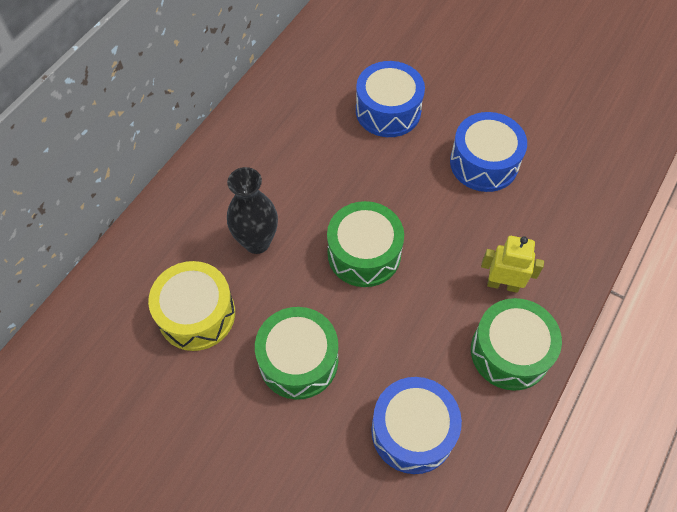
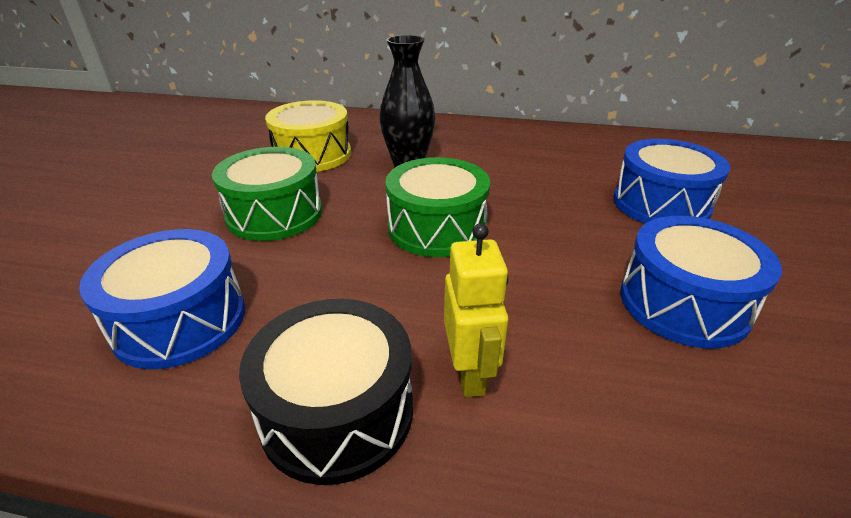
camera: 70 degrees right, 25 degrees down
(510, 352) = (337, 411): green drum -> black drum

